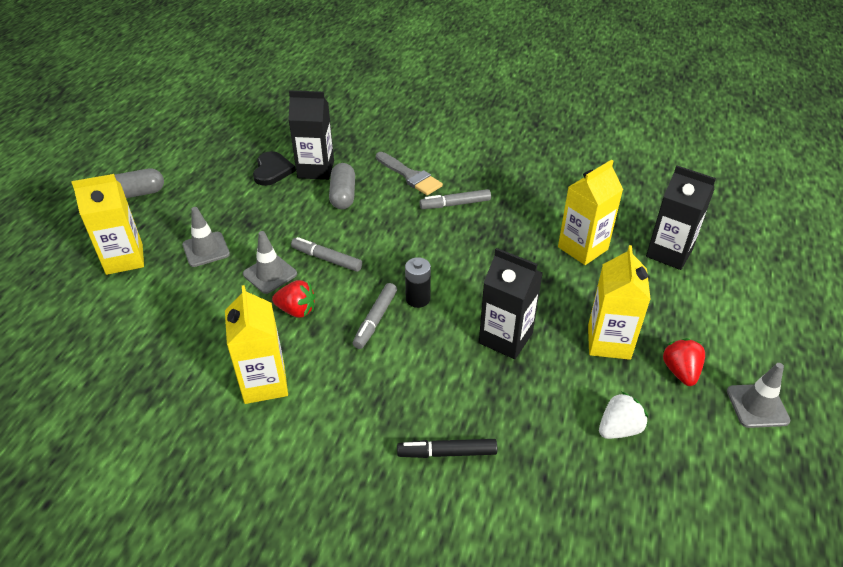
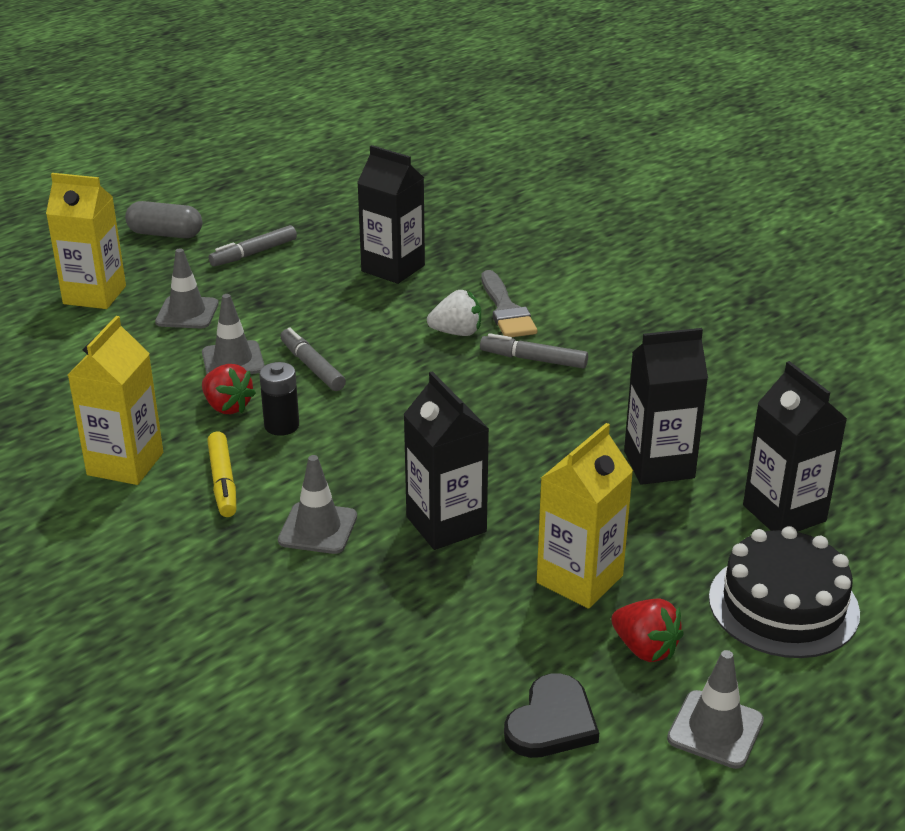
camera: 30 degrees right, 10 degrees down
(272, 170) = (339, 254): black heart -> black heart (551, 722)
(343, 195) = (398, 306): grey capsule -> none
(343, 368) = (223, 482): none -> yellow marker
(375, 320) = (307, 448): grey marker -> grey marker (254, 253)
(418, 299) = (379, 444): black battery -> black battery (281, 426)
(434, 375) = (318, 528): none -> grey traffic cone
(447, 453) = (255, 608): black marker -> none
(582, 248) = (659, 465): yellow carton -> black carton
(619, 429) = (490, 673): white strawberry -> white strawberry (457, 332)
(680, 371) = (645, 649): red strawberry -> red strawberry turned 105 degrees clockwise
(718, 311) = (783, 605): none -> black cake

